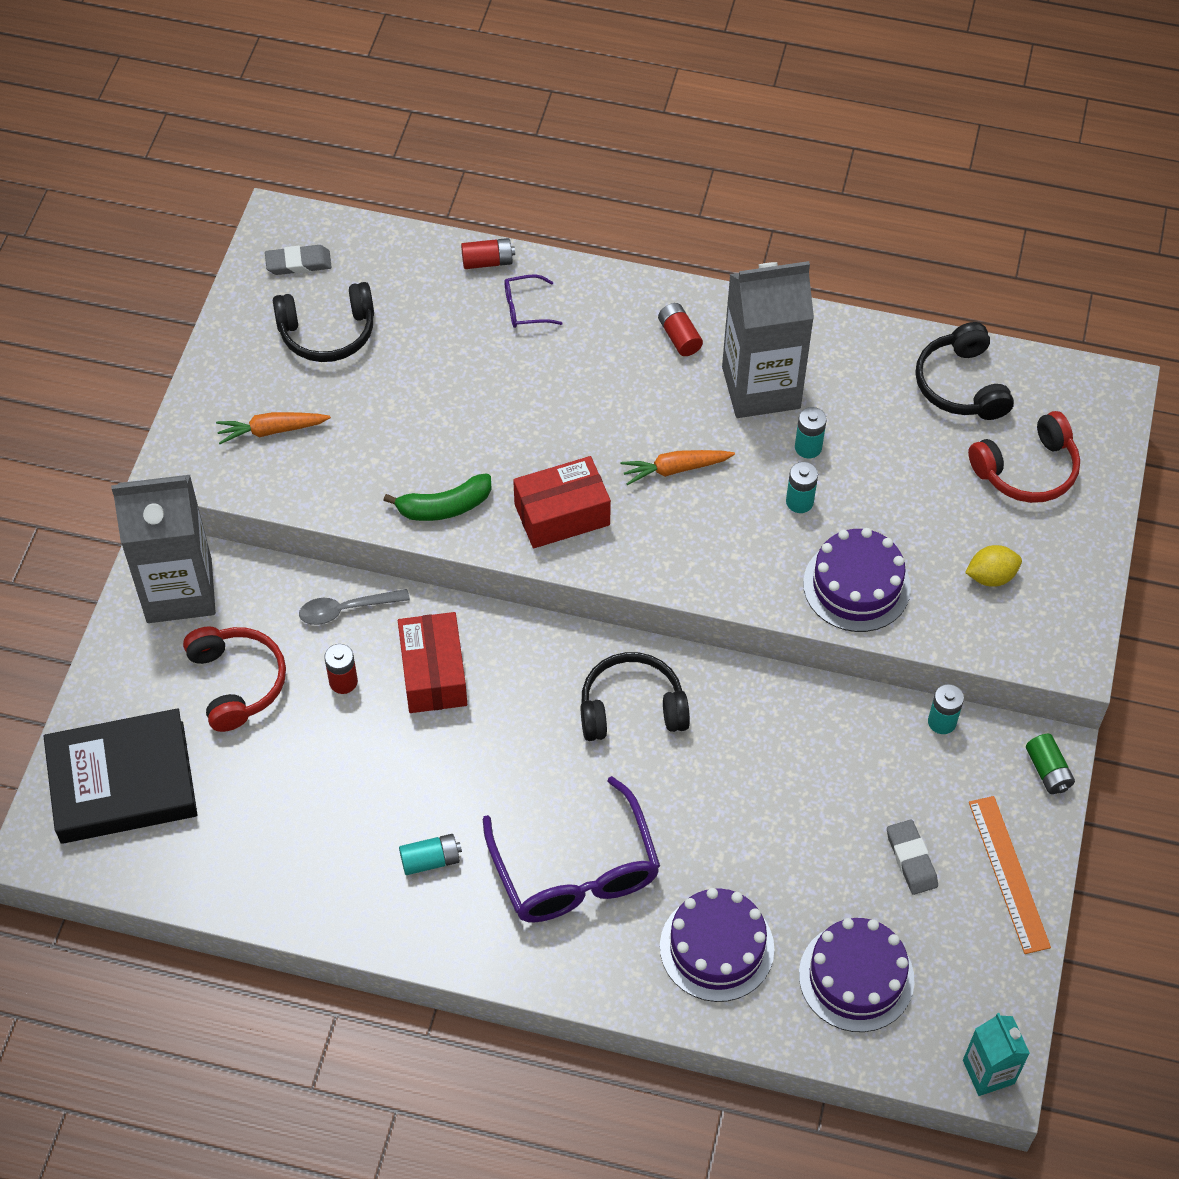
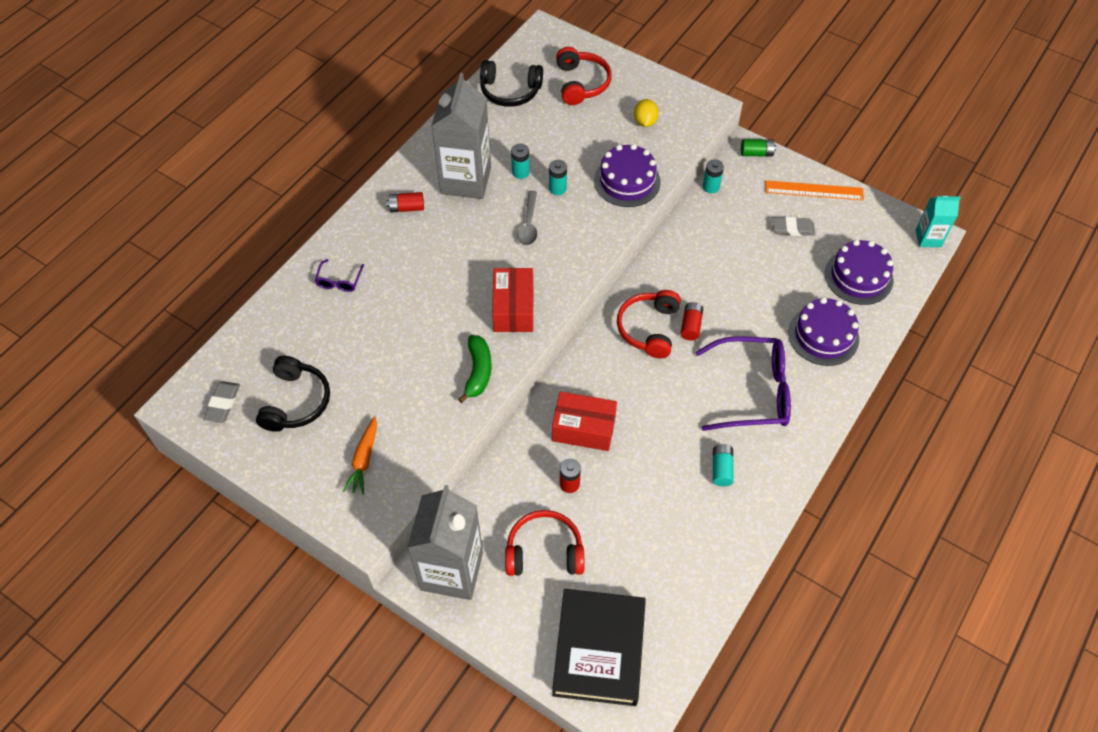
camera: 70 degrees left, 0 degrees up
(346, 610) = (513, 467): grey spoon -> grey spoon (529, 224)
(487, 262) = (288, 290): red battery -> red battery (691, 326)
(632, 708) = (649, 328): black headphones -> red headphones
(675, 469) = (506, 240): orange carrot -> none

